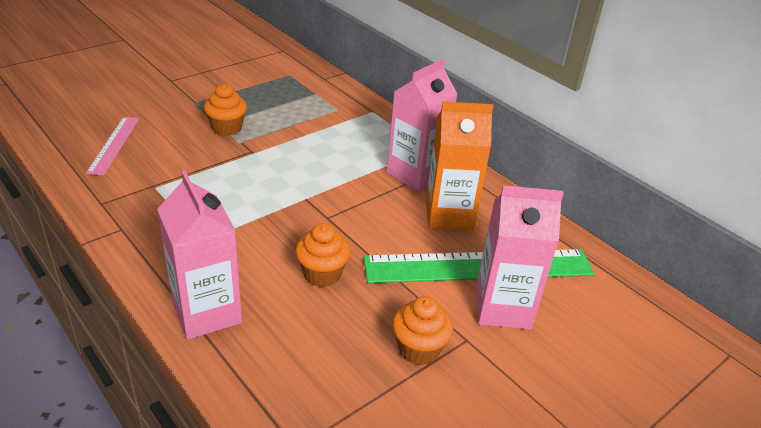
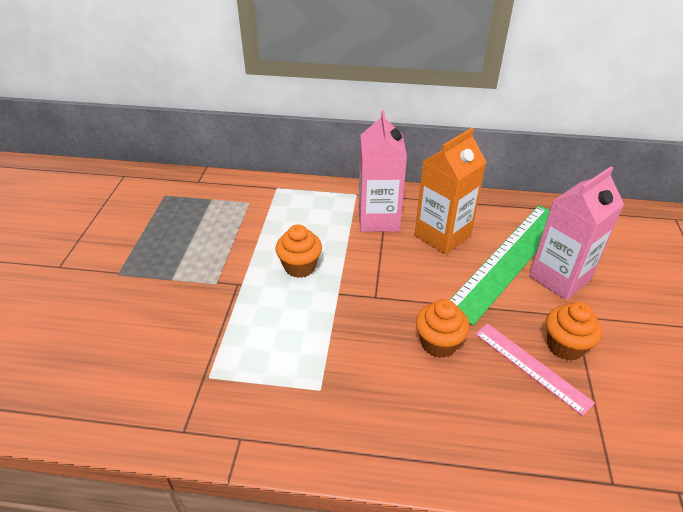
camera: 40 degrees left, 5 degrees up
(114, 144) = (104, 367): pink ruler -> pink ruler (531, 367)
(207, 313) = (416, 445): pink carton -> none
(227, 128) = (186, 277): orange cupcake -> orange cupcake (300, 267)

